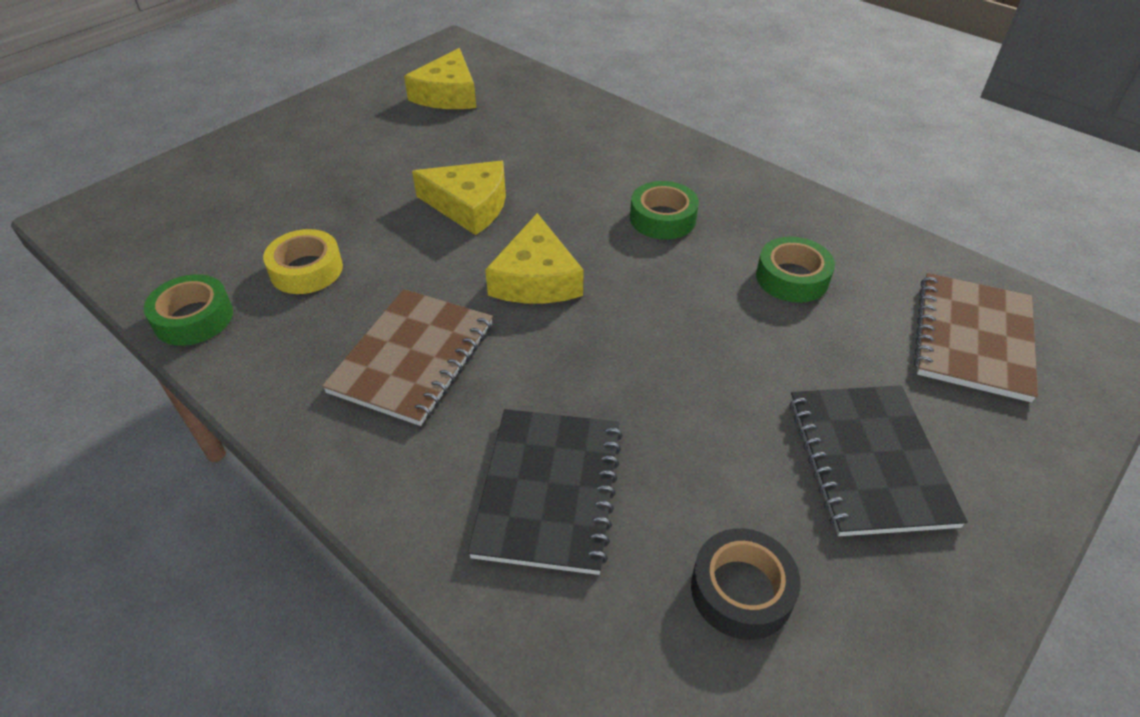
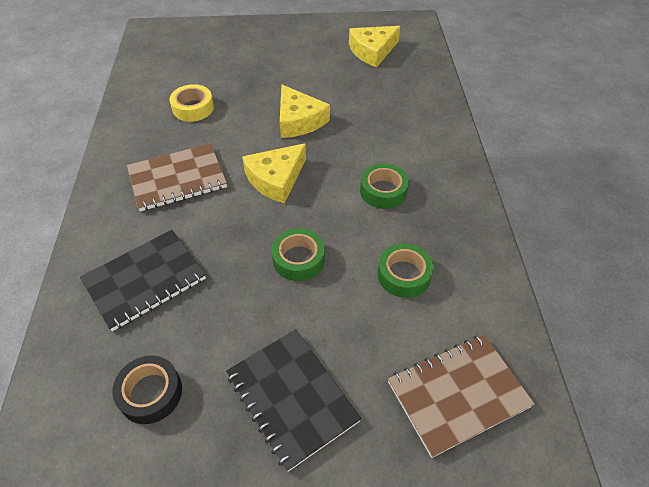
camera: 45 degrees right, 5 degrees up
(193, 318) = (130, 103): green tape -> green tape (298, 259)
(869, 460) = (292, 397): black notebook -> black notebook turned 75 degrees counterclockwise

